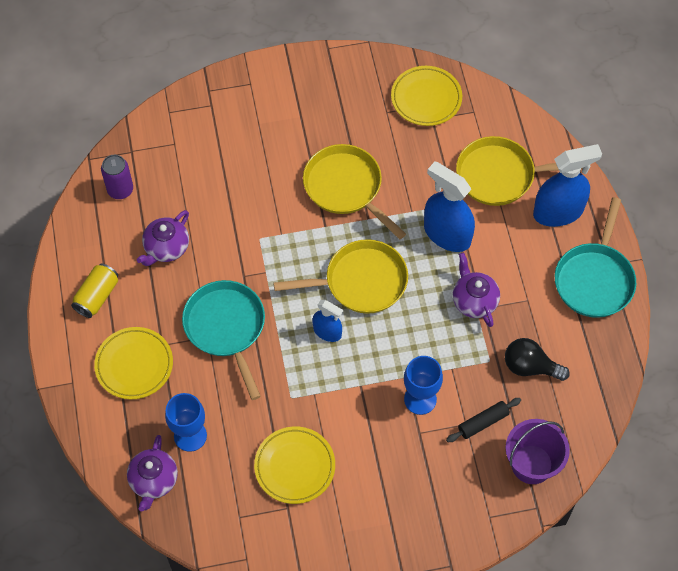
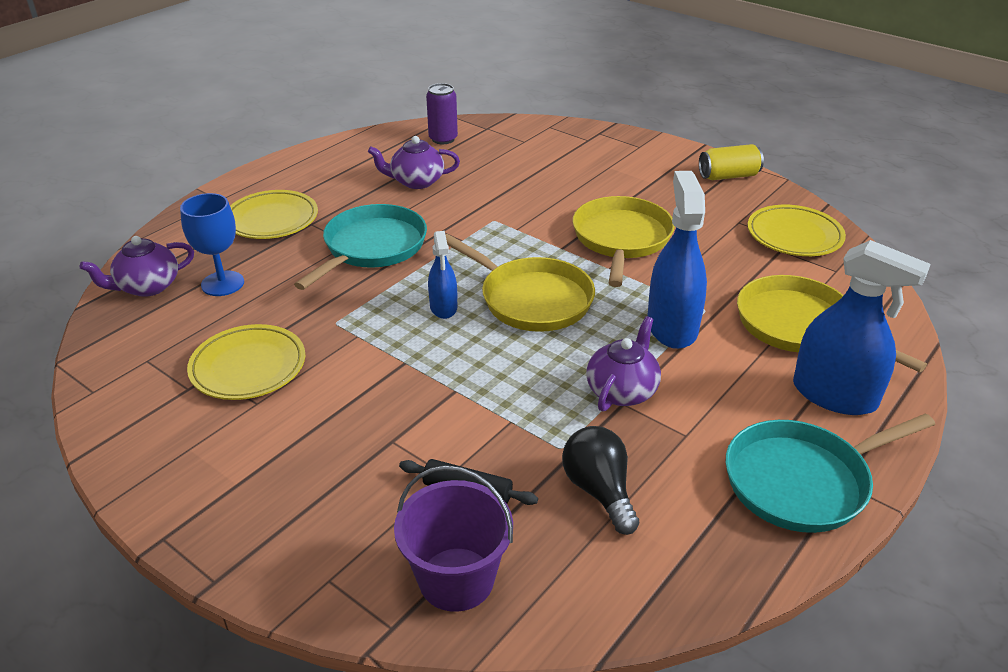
camera: 50 degrees right, 25 degrees down
(97, 296) = (323, 173): yellow can -> yellow can (728, 176)
(420, 399) = (438, 417): blue goblet -> none

